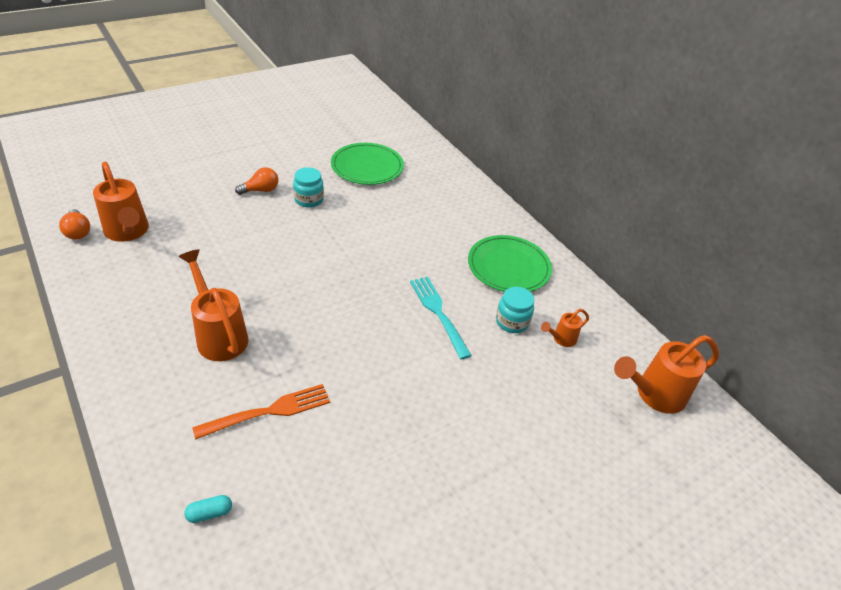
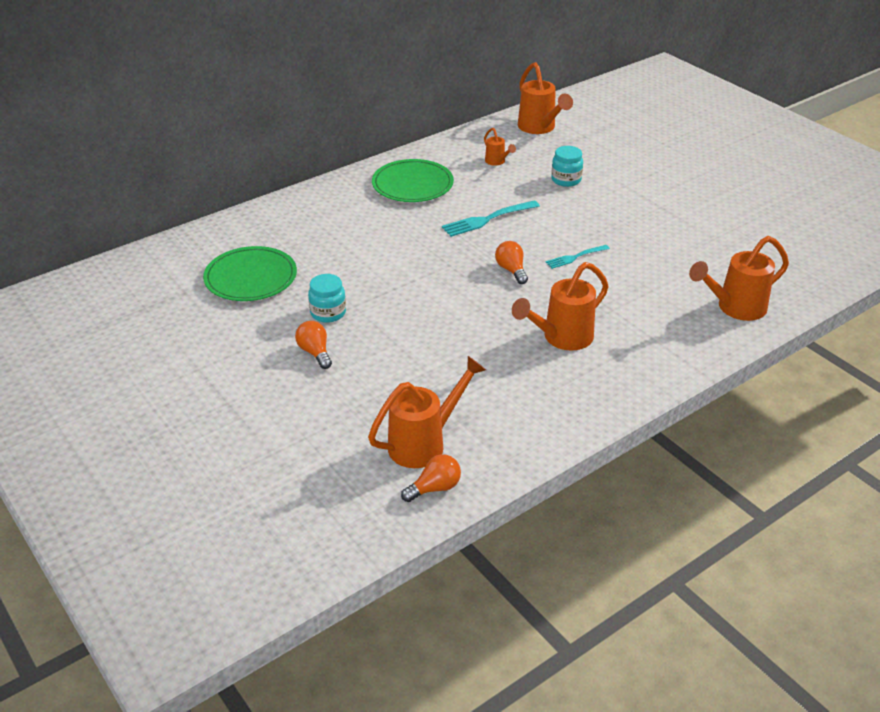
camera: 90 degrees left, 5 degrees down
(210, 513) = (734, 308): turquoise capsule -> orange watering can
(269, 411) = (634, 295): orange fork -> none
(342, 317) = (511, 270): none -> orange light bulb
(354, 373) = (575, 257): none -> turquoise fork
(512, 322) = (485, 183): turquoise jar -> turquoise jar (566, 180)

